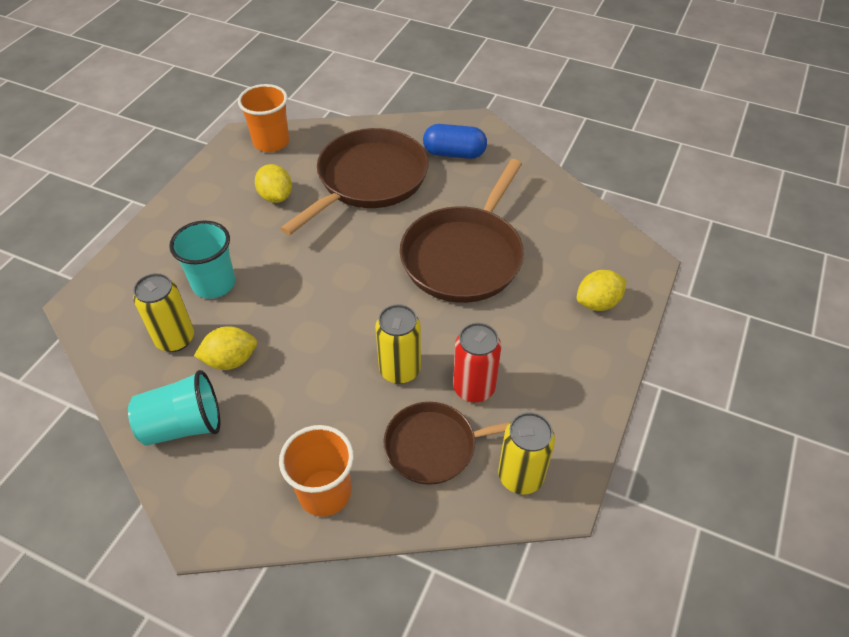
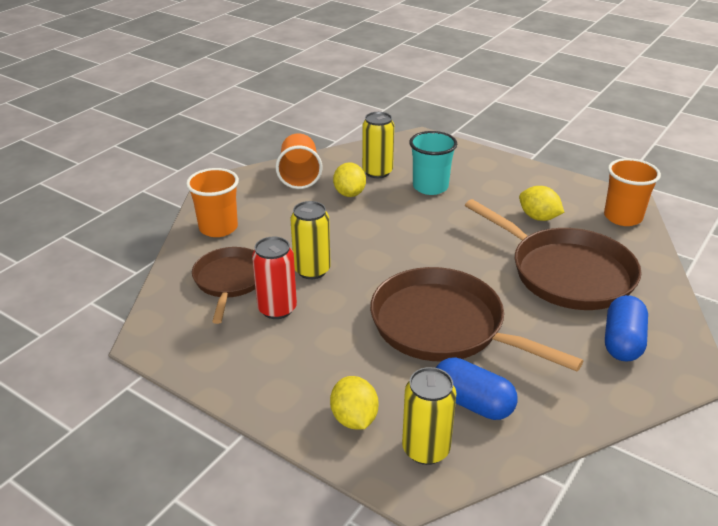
camera: 100 degrees right, 15 degrees down
(183, 425) = (299, 176): turquoise cup -> orange cup
(276, 196) = (538, 217): yellow lemon -> yellow lemon turned 60 degrees clockwise
(520, 476) = (179, 322): yellow can -> yellow can (426, 449)
(552, 234) = (472, 403): none -> blue capsule

